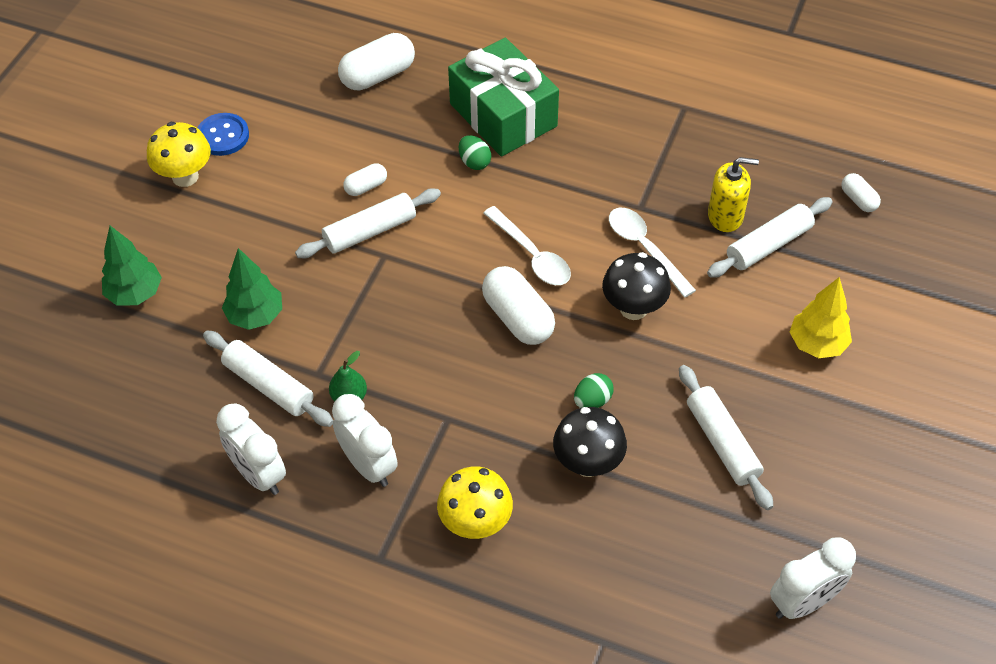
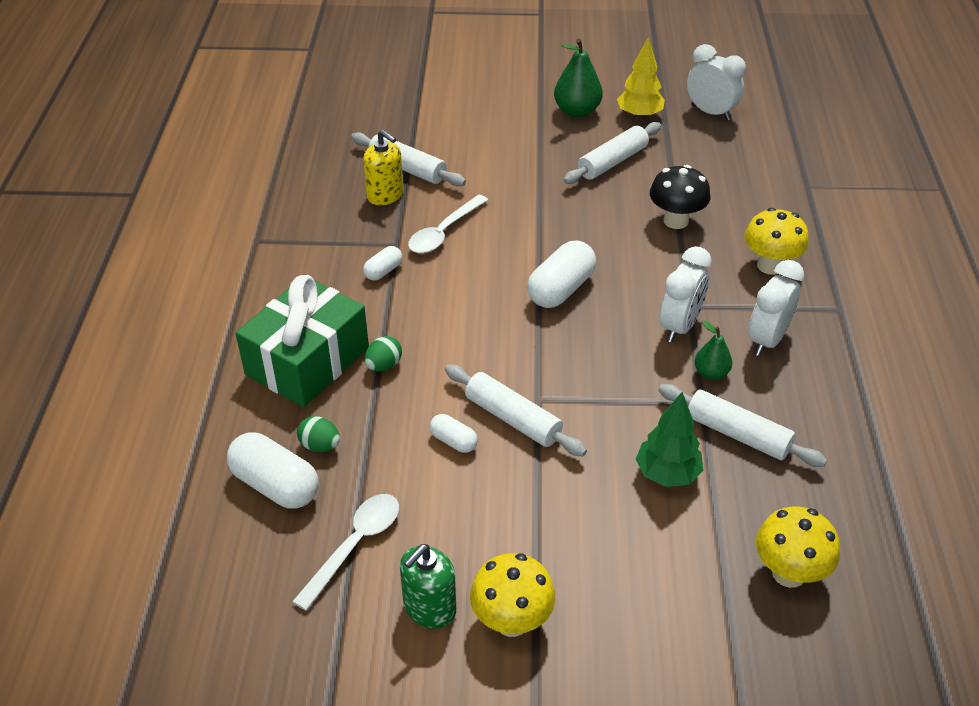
camera: 110 degrees left, 10 degrees down
(119, 357) = (788, 573): none -> yellow mushroom
(135, 294) = (703, 596): green tree -> none
(223, 136) = (429, 608): blue button -> green soap dispenser
(258, 474) = (829, 408): white clock -> white clock (679, 326)
(268, 385) = (737, 434): white rolling pin -> white rolling pin turned 75 degrees counterclockwise
(532, 255) = (485, 297): white spoon -> white spoon (355, 545)
(592, 400) = (617, 230): green egg -> green egg (320, 446)
(633, 308) = (512, 226): black mushroom -> none
(725, 216) = (385, 195): yellow soap dispenser -> yellow soap dispenser turned 150 degrees clockwise
(817, 344) = (496, 133): yellow tree -> yellow tree (639, 115)
(844, 444) = (577, 111): none -> green pear
(858, 200) = (337, 132): white capsule -> white capsule (383, 271)

